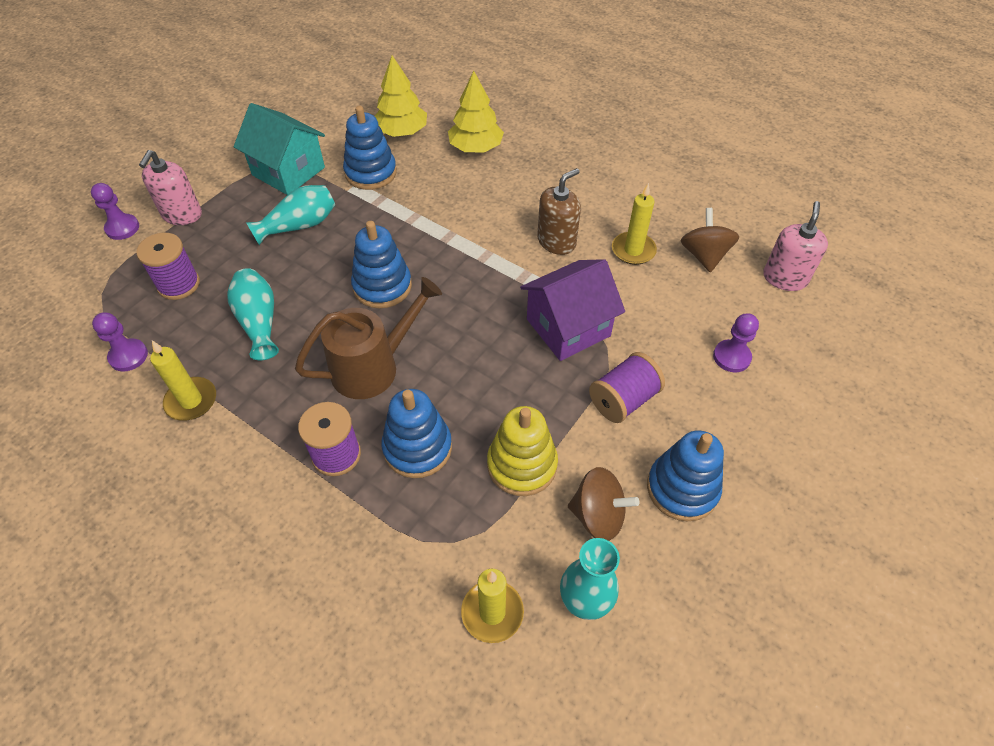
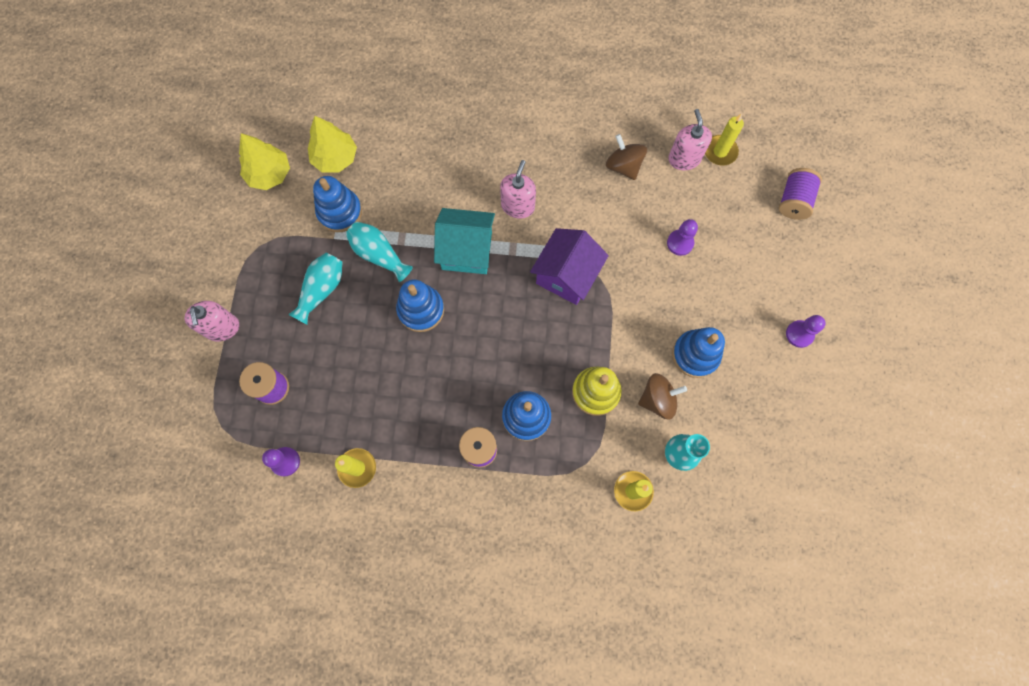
camera: 30 degrees left, 20 degrees up
(122, 228) = (185, 364): purple pawn -> purple pawn (799, 334)
(259, 322) = (356, 385): turquoise vase -> turquoise vase (379, 255)
(288, 171) = (273, 244): turquoise house -> turquoise house (466, 251)
(373, 367) = (459, 376): brown watering can -> none
(476, 148) = (404, 145): yellow tree -> yellow tree (269, 174)
(556, 241) = (518, 206): brown soap dispenser -> pink soap dispenser
(623, 400) = (631, 312): purple spool -> purple spool (793, 201)
(633, 250) = (574, 186): yellow candle -> yellow candle (720, 151)

